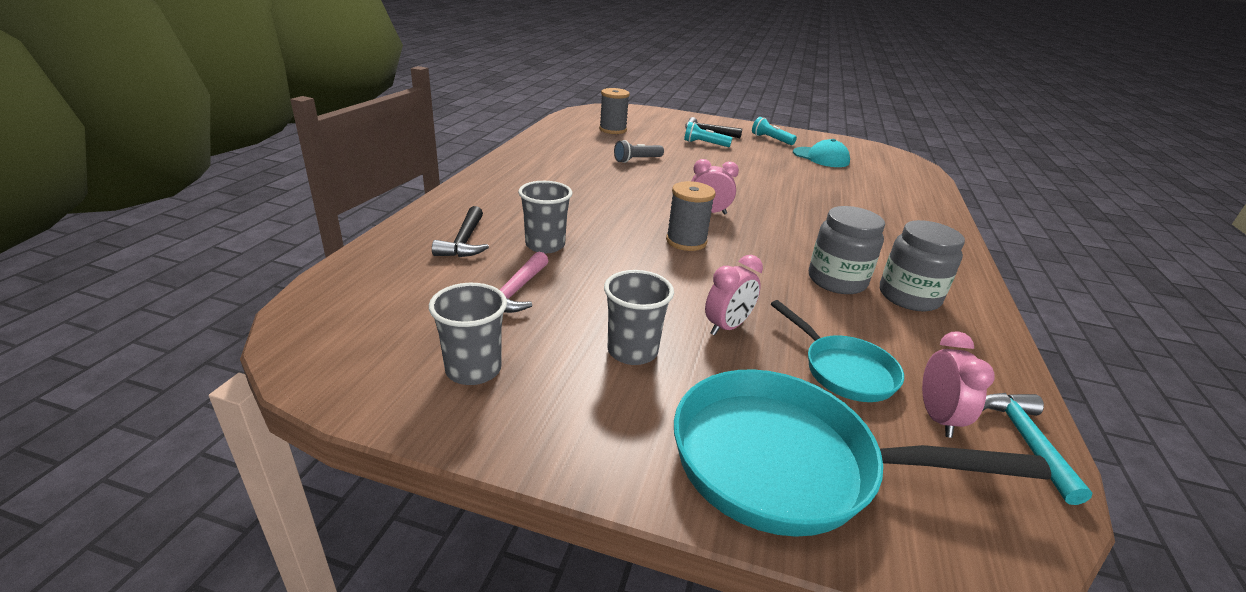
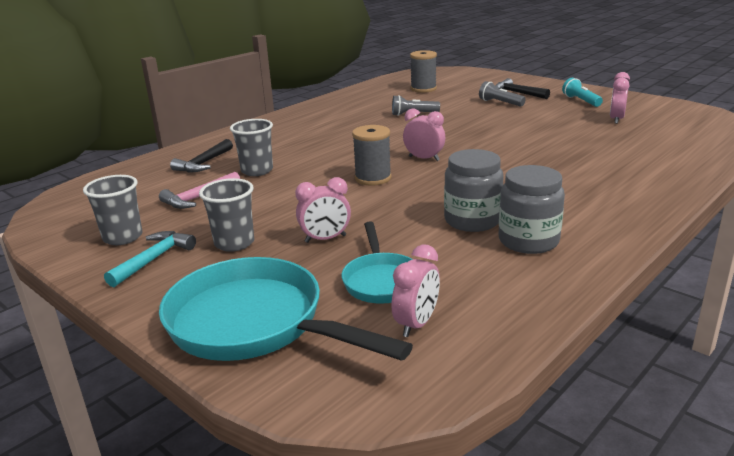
camera: 30 degrees right, 5 degrees down
(704, 144) = (500, 103): turquoise flashlight -> grey flashlight
(821, 157) = (616, 119): turquoise cap -> pink clock
(1025, 440) = (475, 354): turquoise hammer -> turquoise hammer (154, 259)

